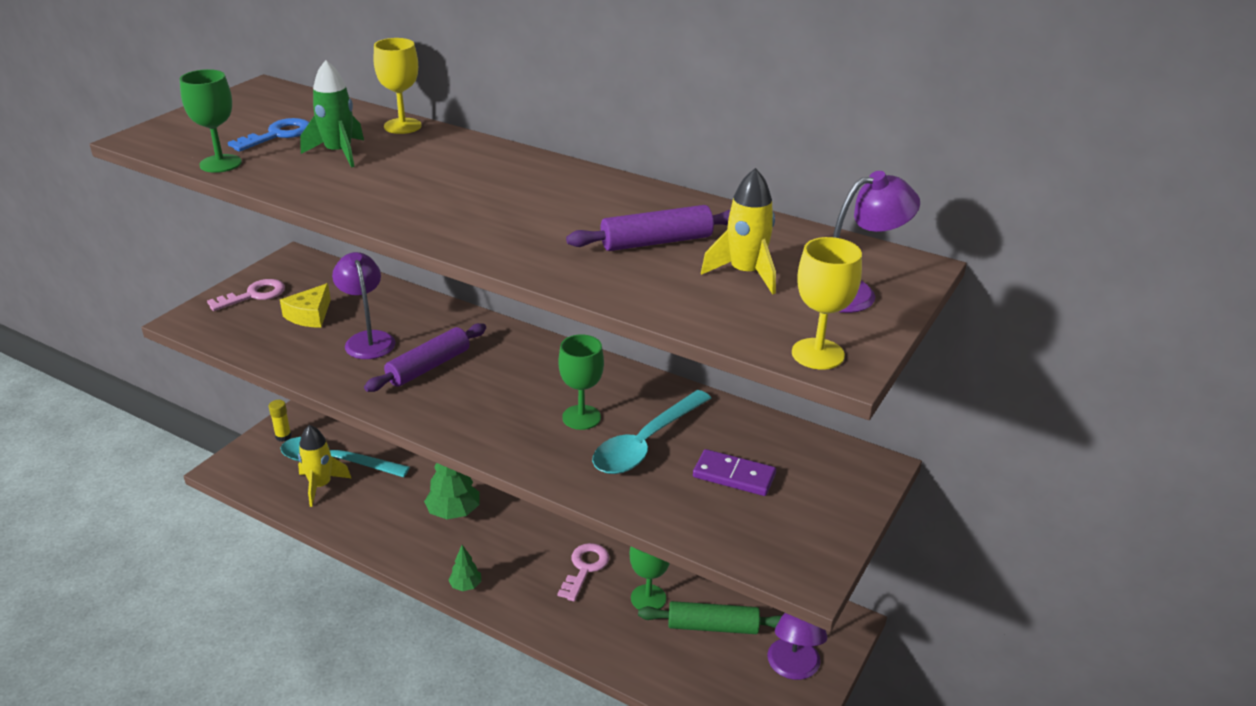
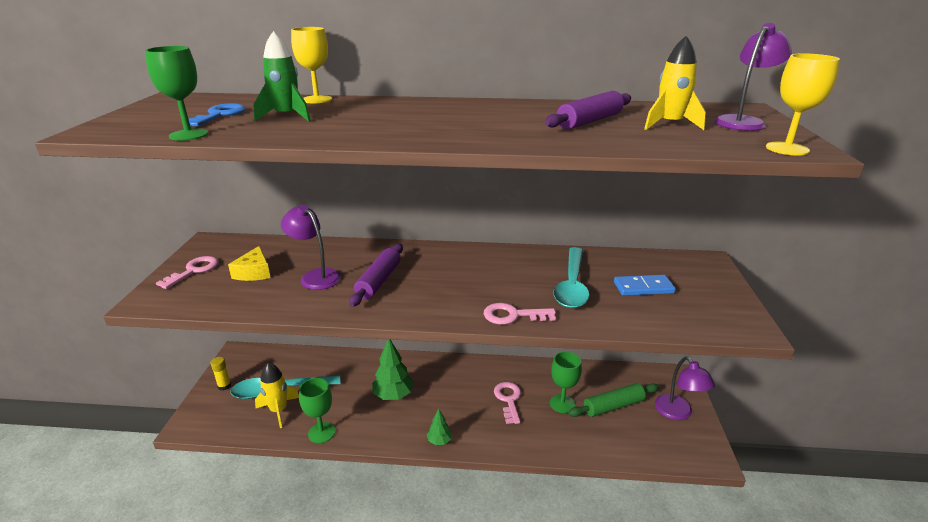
camera: 25 degrees left, 5 degrees down
(534, 459) = (513, 315): none -> pink key
(581, 417) = (515, 282): green goblet -> green goblet (321, 432)
(734, 476) = (643, 288): purple domino -> blue domino

